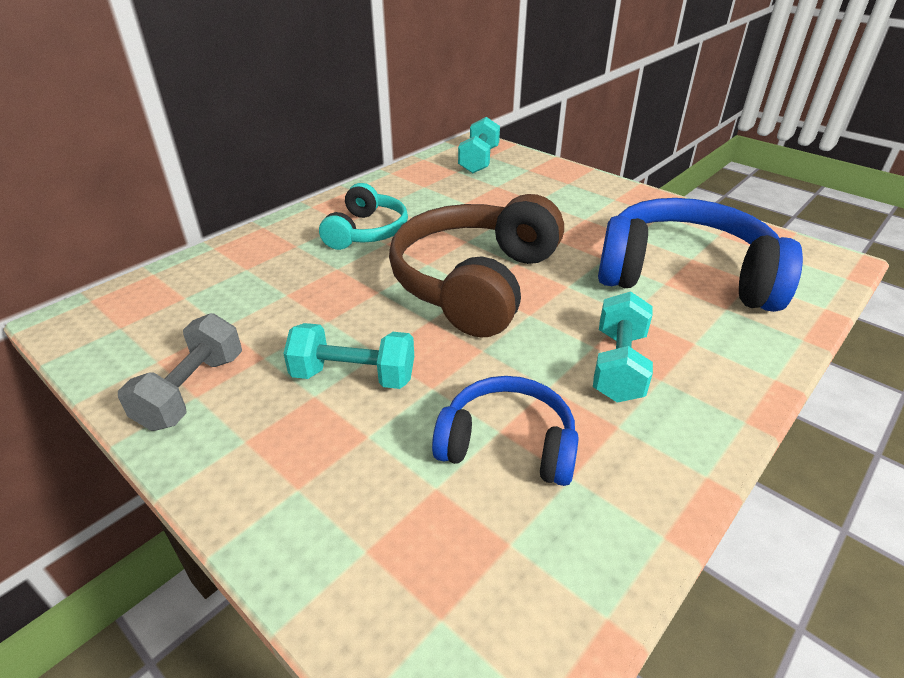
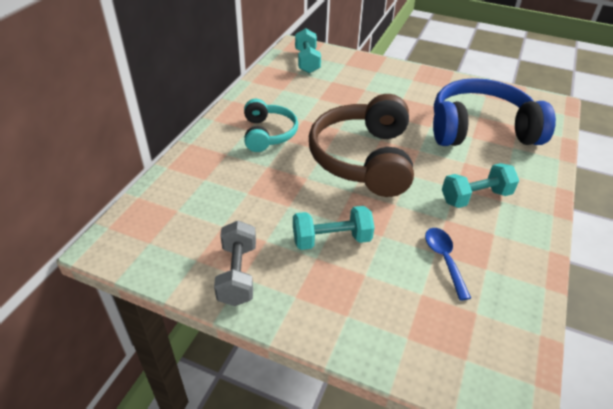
camera: 20 degrees left, 5 degrees up
(507, 445) = (444, 259): blue headphones -> blue spoon
(618, 366) = (475, 197): turquoise dumbbell -> turquoise dumbbell turned 75 degrees clockwise

